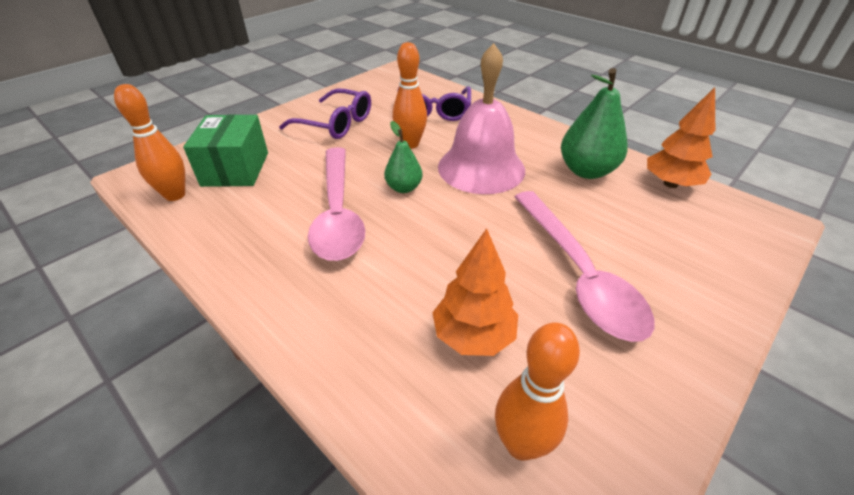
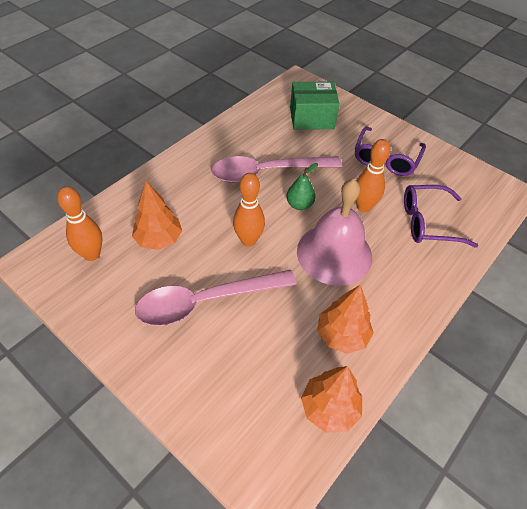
camera: 85 degrees right, 10 degrees up
(175, 195) = (280, 100): orange bowling pin -> orange bowling pin (248, 240)
(586, 171) = (342, 335): green pear -> orange tree

